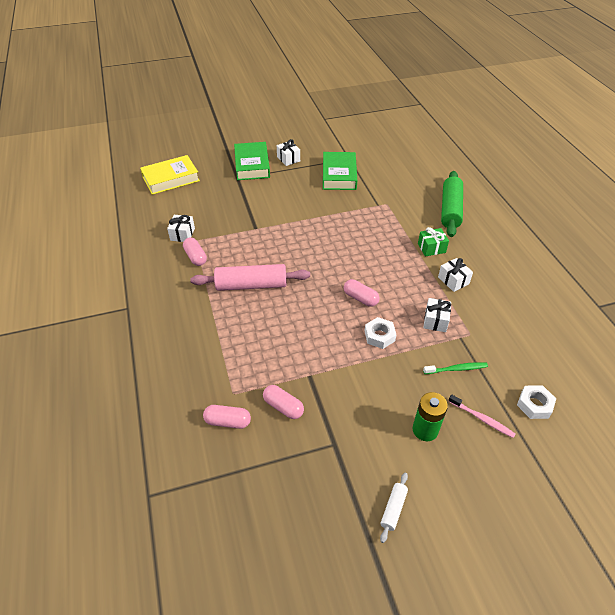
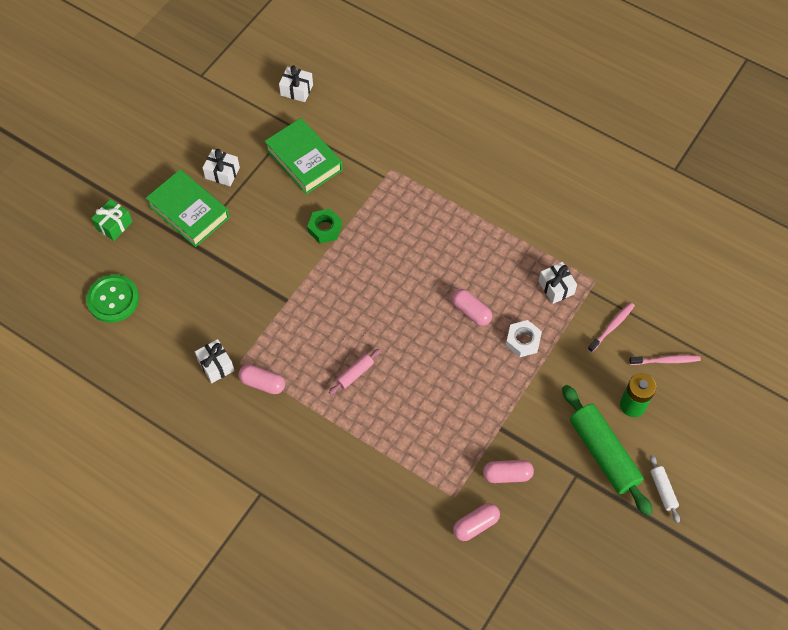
camera: 40 degrees left, 15 degrees up
(171, 179) = (113, 299): yellow book -> green button
(251, 285) = (355, 373): pink rolling pin -> pink rolling pin, size x0.47
(315, 209) = (325, 228): none -> green nut
(360, 298) = (471, 311): pink capsule -> pink capsule turned 45 degrees clockwise
(431, 248) = (484, 200): green gift -> green gift (114, 225)
(450, 210) = (462, 133): green rolling pin -> green rolling pin (603, 453)
(453, 280) = (535, 228): white gift -> white gift (296, 90)
(456, 369) = (612, 327): green toothbrush -> pink toothbrush
(534, 405) = (693, 316): white nut -> none

